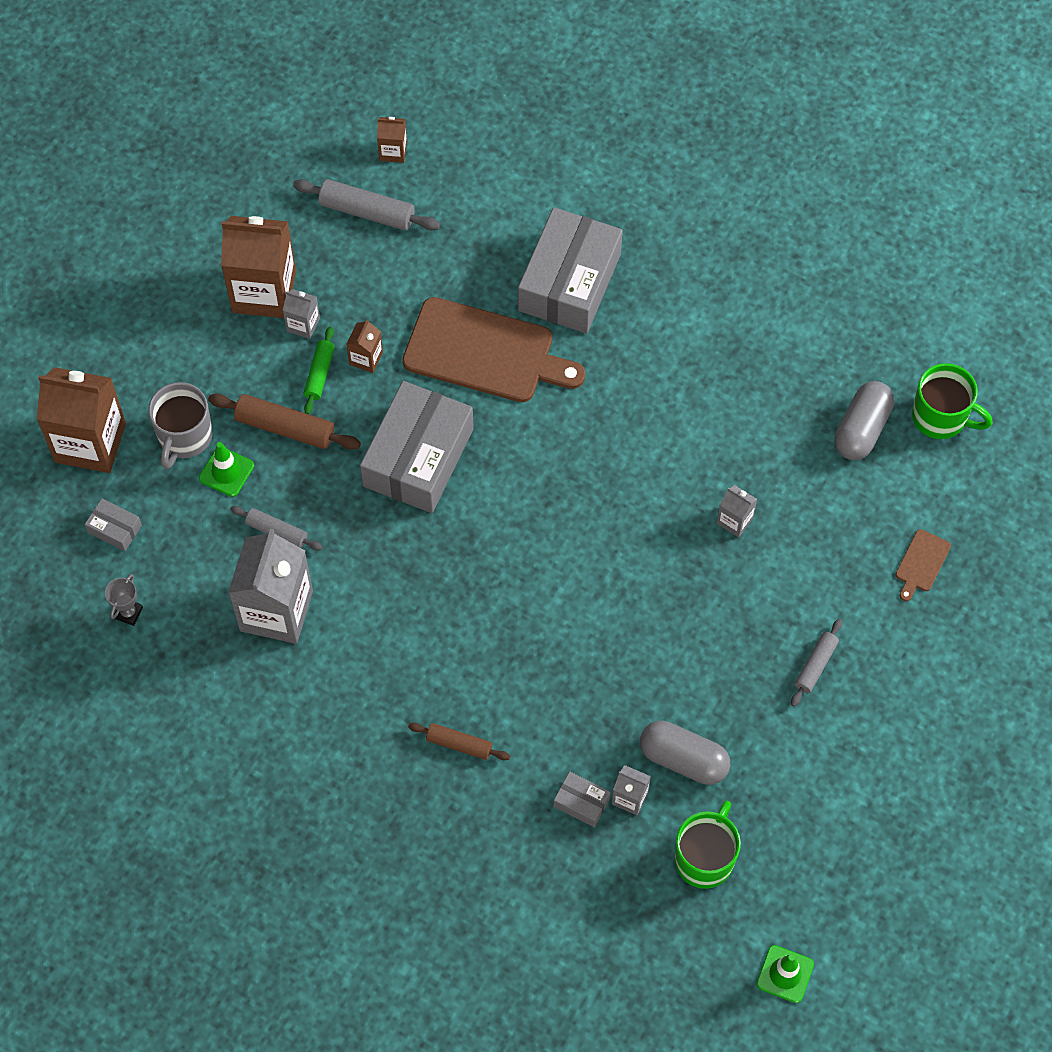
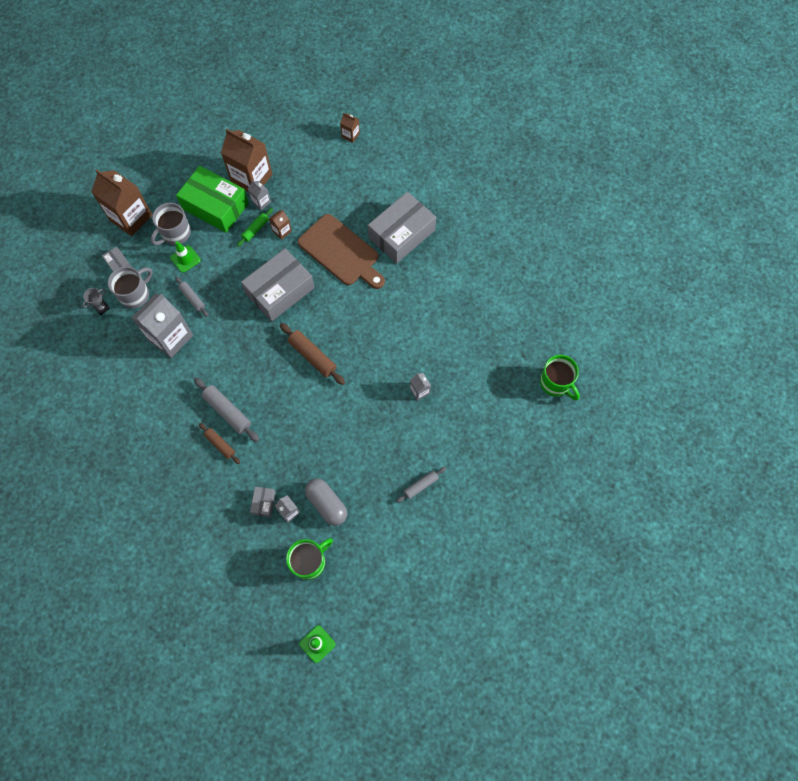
camera: 25 degrees right, 5 degrees up
(174, 567) = (135, 295): none -> grey mug
(228, 363) = (215, 206): none -> green box
(285, 428) = (225, 249): brown rolling pin -> brown rolling pin (312, 356)
(367, 212) = (322, 159): grey rolling pin -> grey rolling pin (227, 411)
(581, 802) = (263, 503): grey box -> grey box turned 45 degrees clockwise
(861, 429) = (510, 372): grey capsule -> none
(921, 563) = (505, 456): brown cutting board -> none

